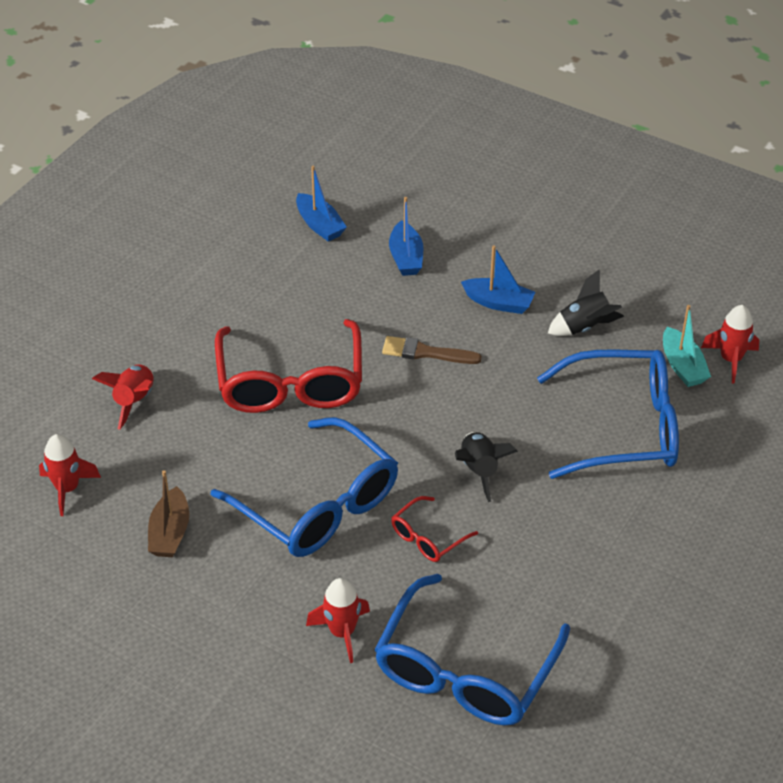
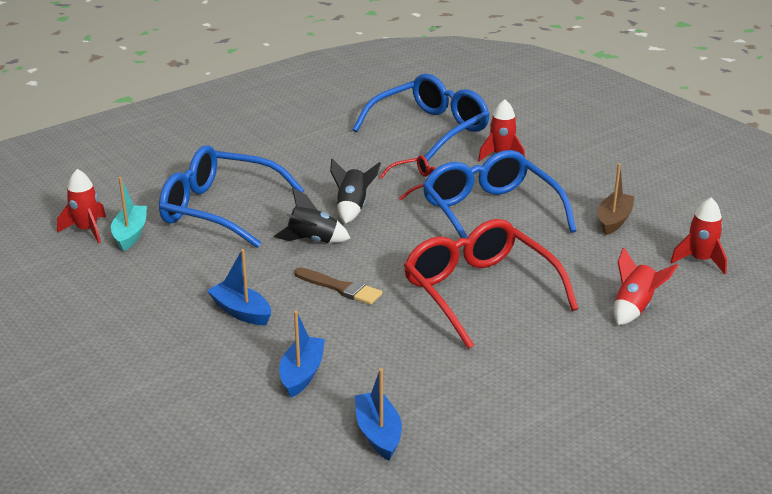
camera: 160 degrees left, 15 degrees down
(290, 382) = (479, 292): red glasses -> red glasses turned 45 degrees counterclockwise
(584, 327) = (181, 276): black rocket -> black rocket (312, 240)

